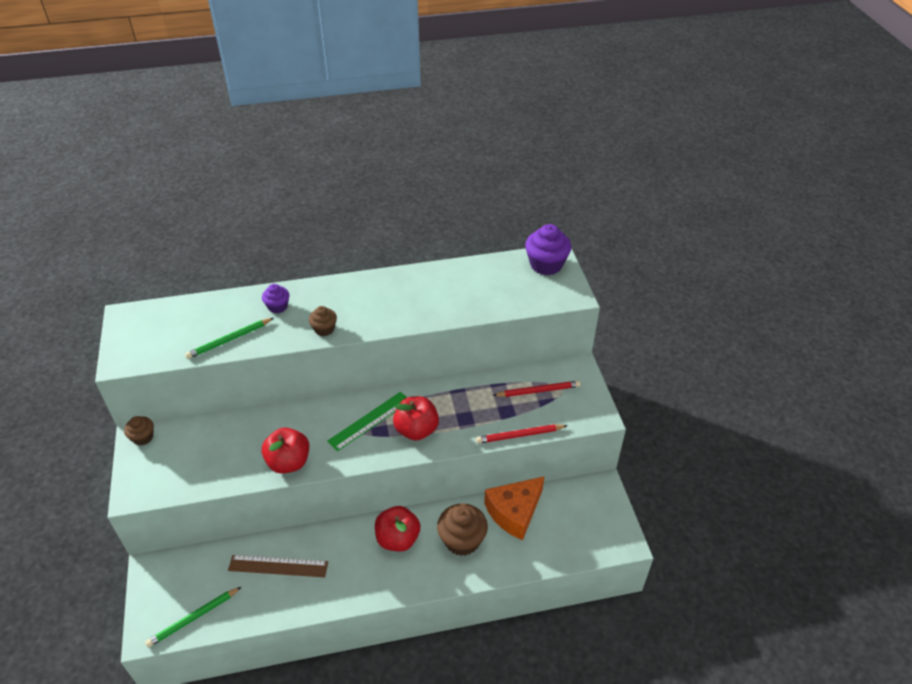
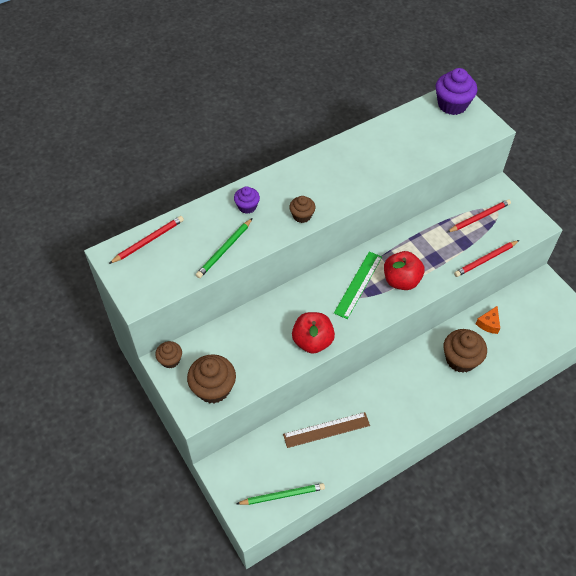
camera: 20 degrees left, 10 degrees up
(164, 477) = (213, 388): none -> brown cupcake
(166, 313) = (148, 241): none -> red pencil
(193, 618) = (282, 495): green pencil -> green pencil turned 135 degrees counterclockwise
(398, 539) = (410, 375): red apple -> none
(514, 512) = (489, 323): orange cheese -> orange cheese, size x0.50

